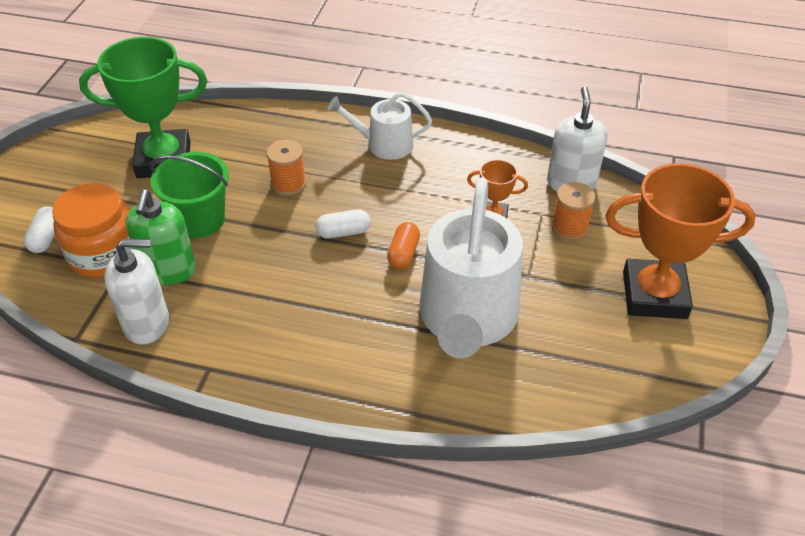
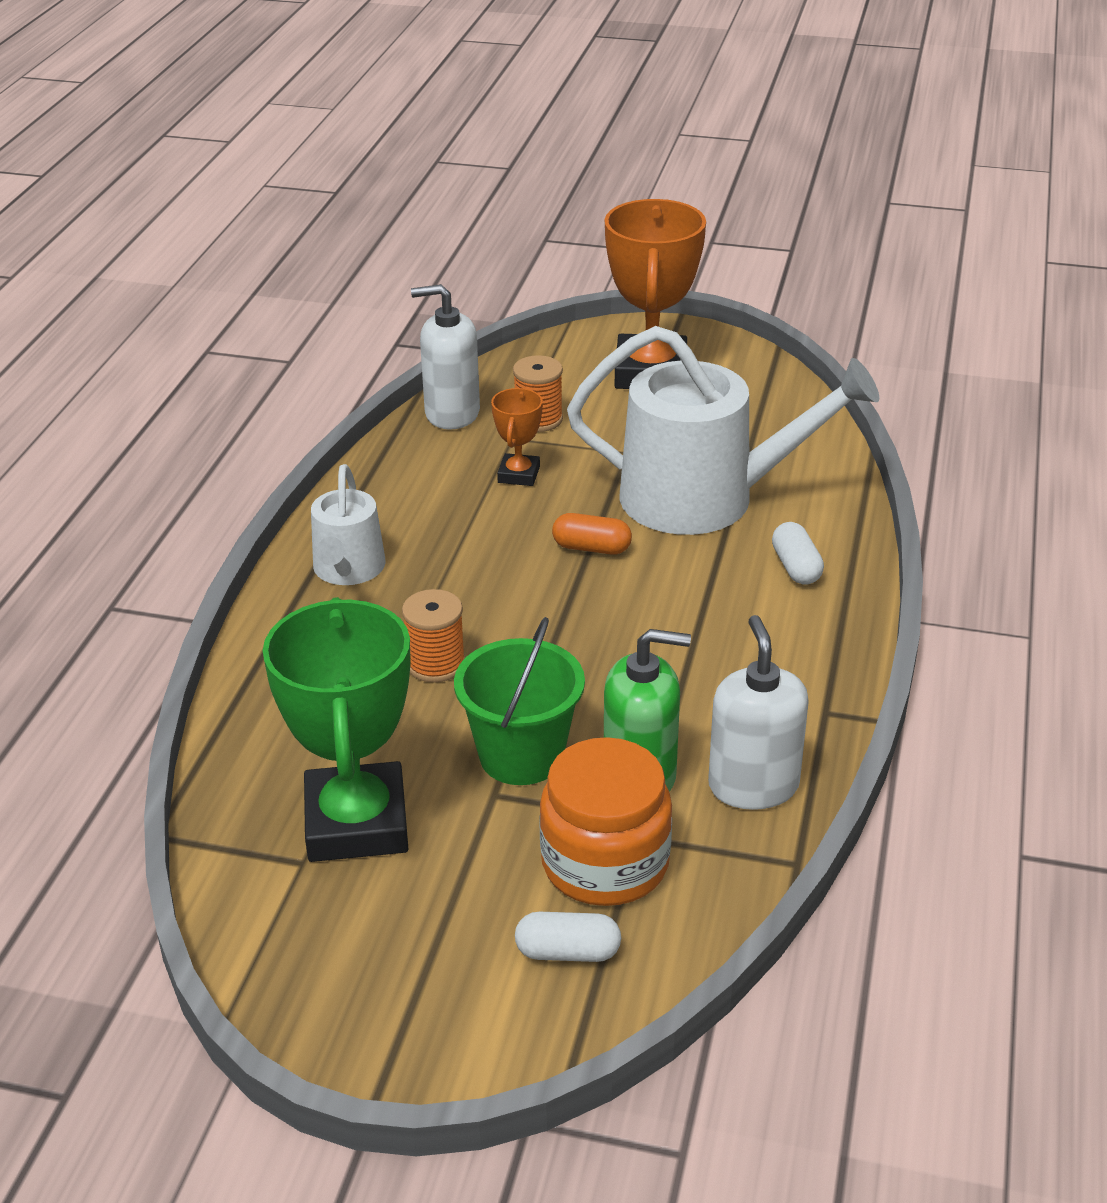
camera: 90 degrees left, 10 degrees down
(343, 232) = (549, 602): white capsule -> white capsule (796, 567)

